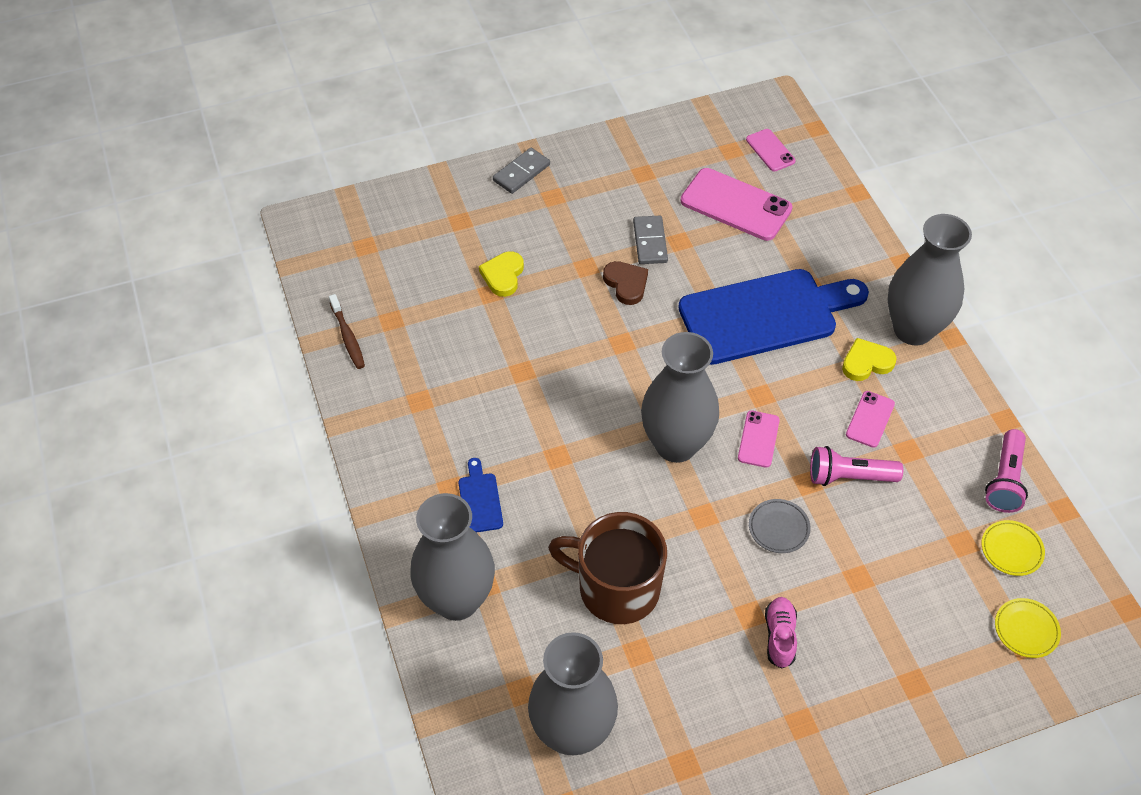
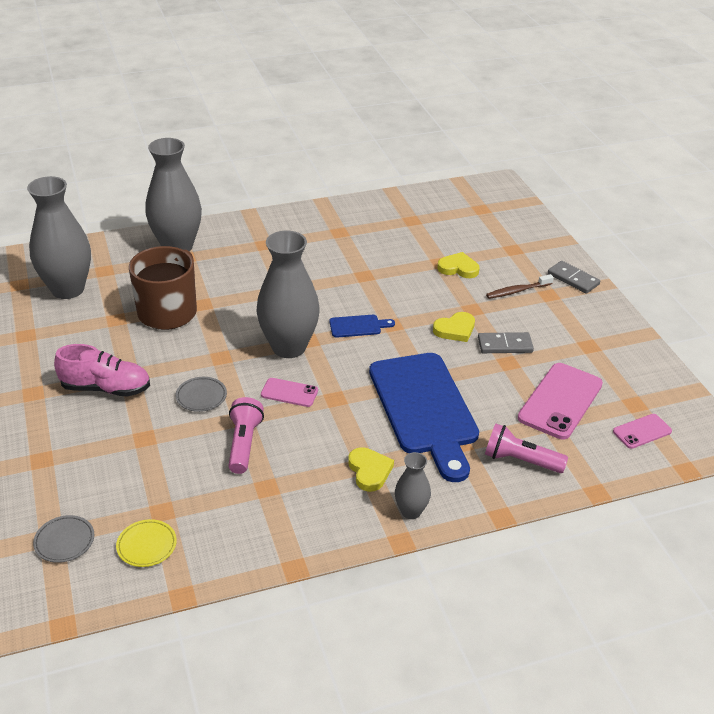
camera: 90 degrees right, 15 degrees down
(348, 337) = (396, 203): brown toothbrush -> brown toothbrush (517, 291)
(480, 499) = (253, 256): blue cutting board -> blue cutting board (358, 326)
(626, 284) = (455, 329): brown heart -> yellow heart
(779, 636) = (106, 388): pink shoe -> pink shoe, size x1.57
(870, 419) = (304, 465): pink phone -> none
(913, 329) = (411, 511): grey vase -> grey vase, size x0.49
(1005, 480) = (223, 554): pink flashlight -> pink flashlight (520, 460)
(1026, 629) = (64, 541): yellow plate -> grey plate

